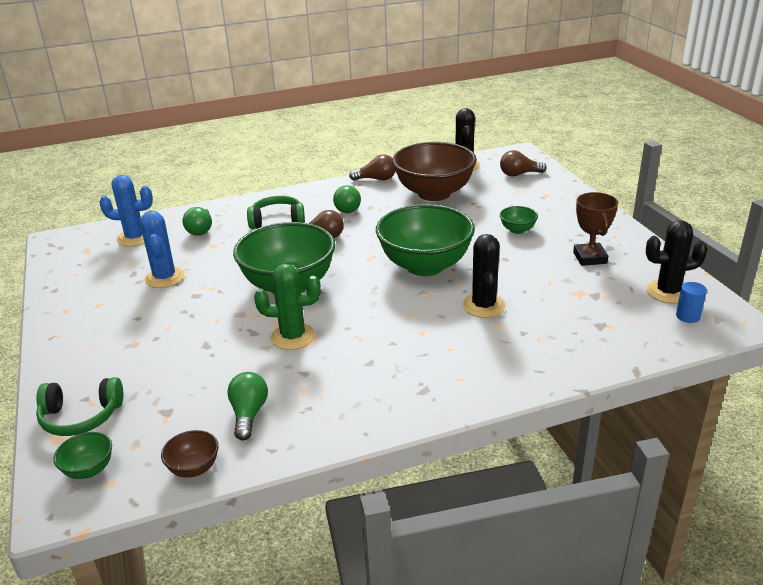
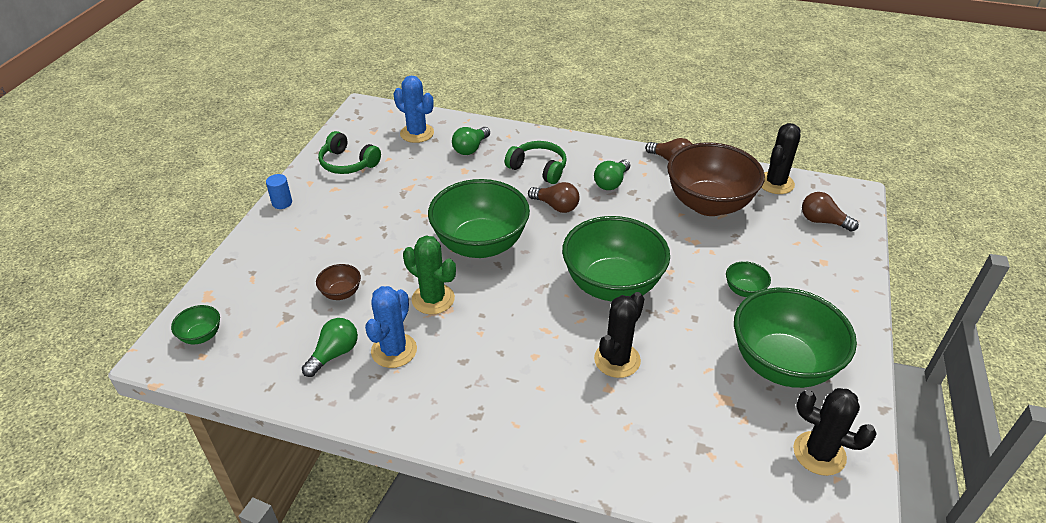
camera: 35 degrees right, 10 degrees up
(81, 417) = (236, 287): green headphones -> green headphones (348, 163)
(164, 278) = (400, 186): blue cactus -> blue cactus (394, 350)
(194, 468) = (258, 378): brown bowl -> brown bowl (341, 293)
(590, 258) = (782, 364): brown trophy -> green bowl
(688, 316) = (806, 495): blue cylinder -> blue cylinder (282, 203)

